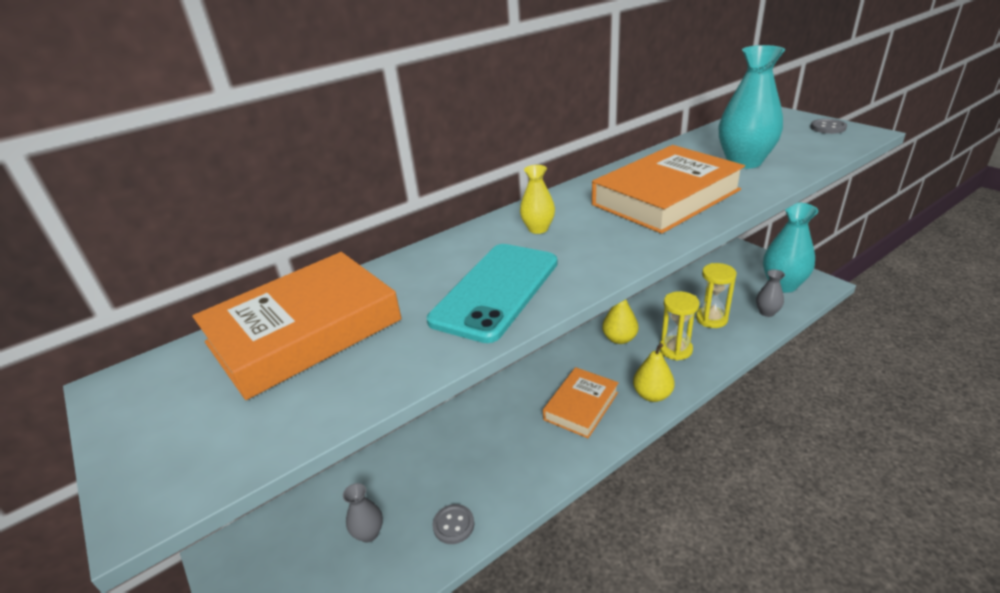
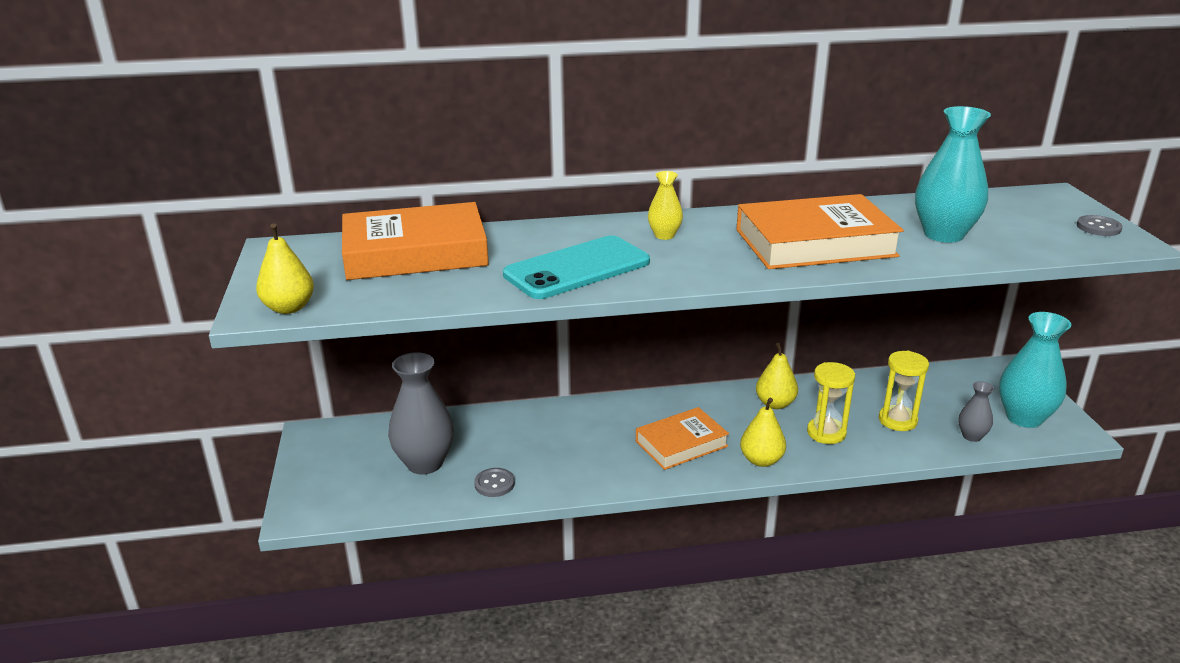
camera: 25 degrees right, 5 degrees down
(194, 476) = (289, 308): none -> yellow pear
(369, 533) = (425, 463): grey vase -> grey vase, size x1.93

